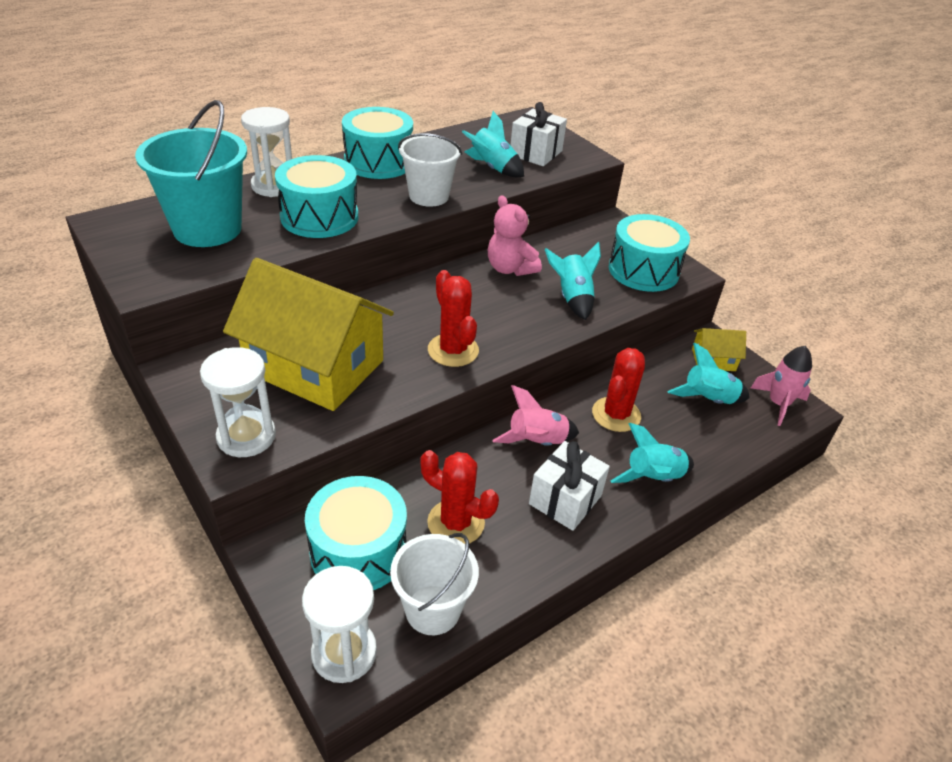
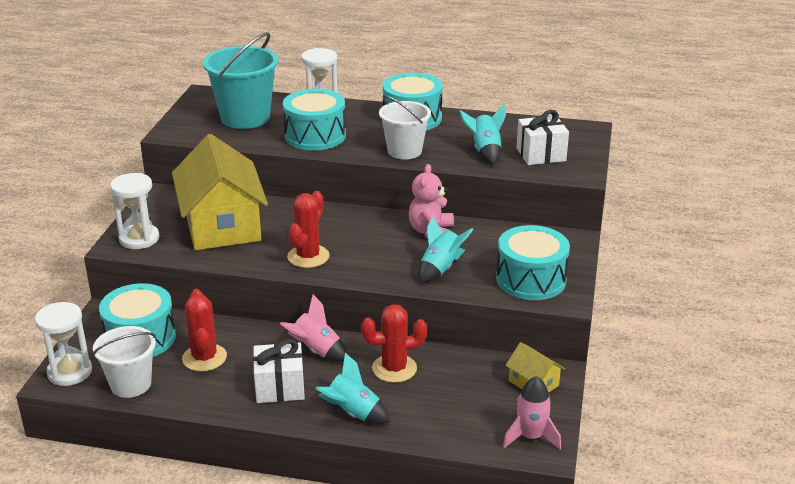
camera: 50 degrees right, 10 degrees down
(708, 400) = (478, 401): turquoise rocket -> none

